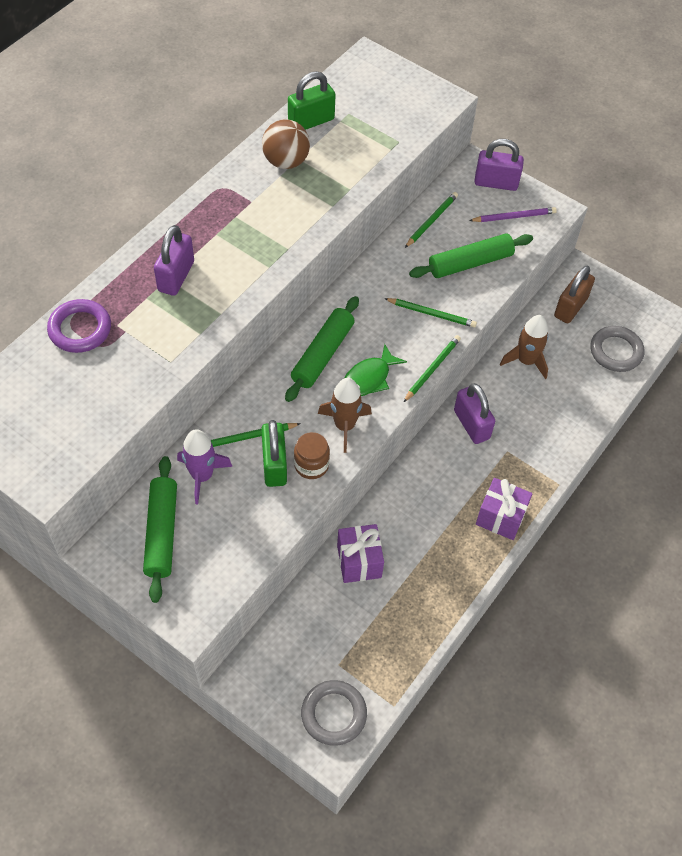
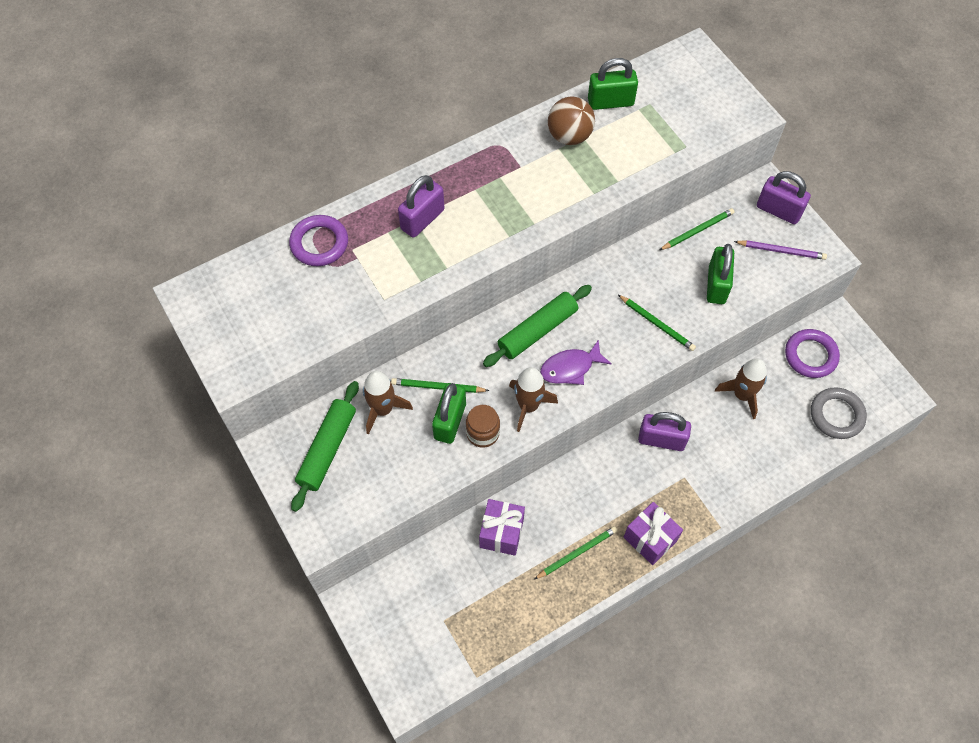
camera: 25 degrees right, 5 degrees up
(202, 476) = (383, 409): purple rocket -> brown rocket
(334, 714) = (421, 663): grey ring -> none
(369, 378) = (570, 368): green fish -> purple fish
(432, 369) = (633, 378): green pencil -> green pencil (577, 553)
(470, 263) = (716, 285): green rolling pin -> green padlock
(471, 424) = (661, 440): purple padlock -> purple padlock turned 75 degrees counterclockwise
(570, 307) = (810, 355): brown padlock -> purple ring

